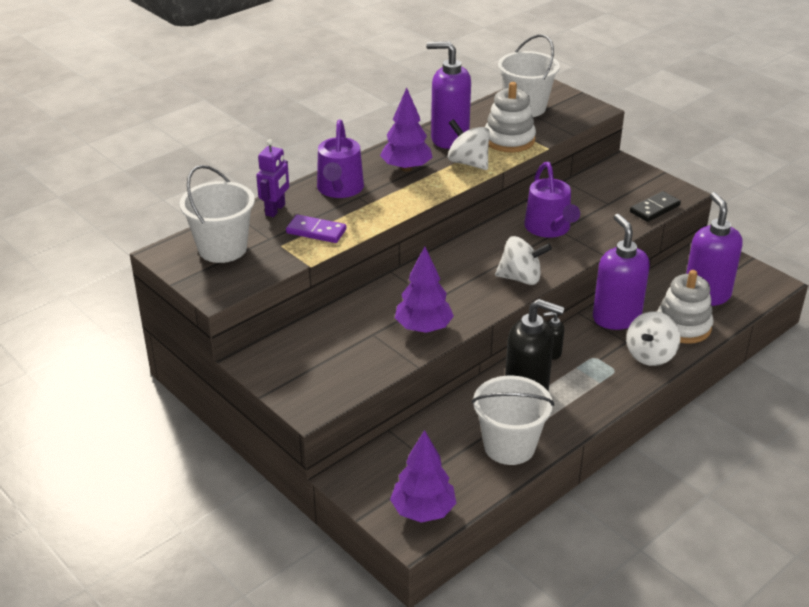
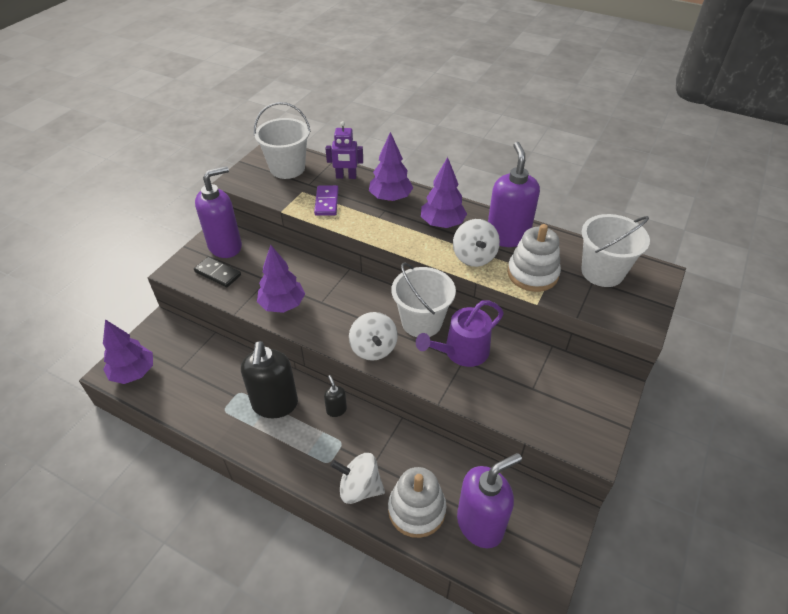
camera: 70 degrees right, 10 degrees up
(339, 189) = (390, 198): purple watering can -> purple tree
(468, 163) = (474, 257): white spinning top -> white spinning top turned 150 degrees clockwise
(509, 446) = (210, 407): white bucket -> white bucket (421, 322)
(616, 318) = (406, 449): purple soap dispenser -> purple soap dispenser (225, 246)
(655, 209) = (546, 430): black domino -> black domino (217, 273)

